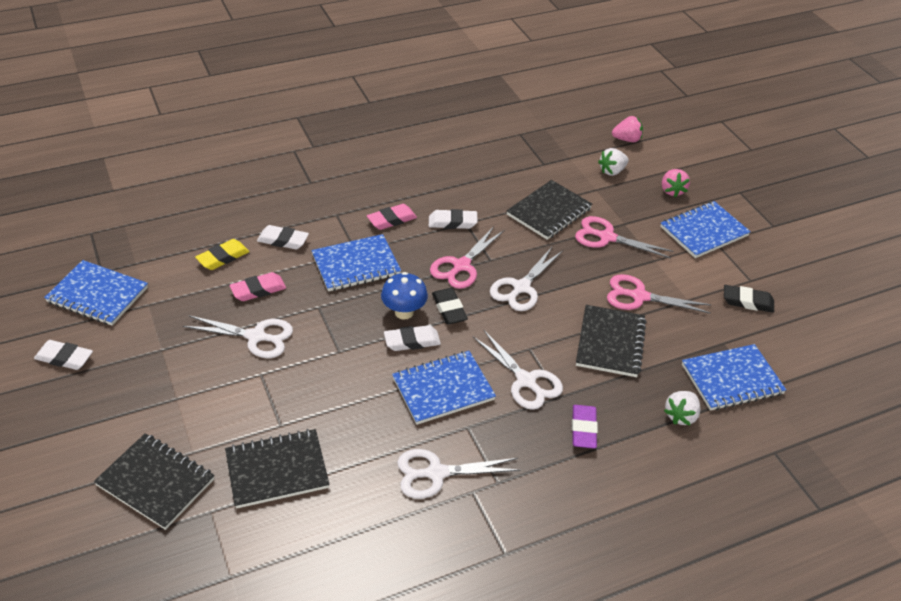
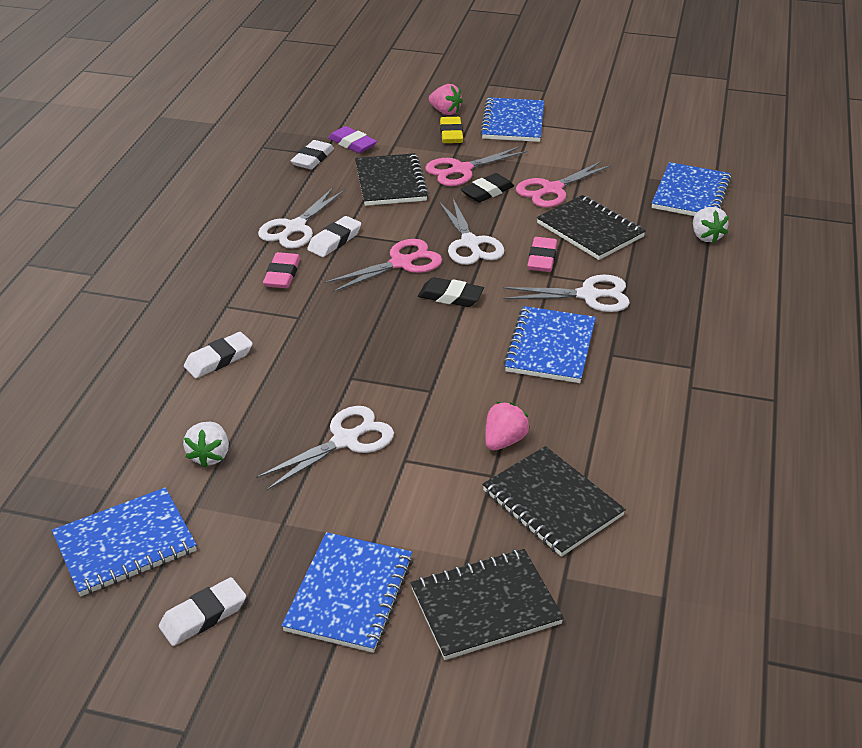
camera: 50 degrees left, 5 degrees down
(223, 257) = (189, 414): yellow eraser -> yellow eraser (451, 134)
(258, 290) = (275, 409): pink eraser -> pink eraser (542, 258)
(277, 470) = (552, 503): black notebook -> black notebook turned 60 degrees counterclockwise
(356, 265) = (320, 326): blue notebook -> blue notebook (349, 594)
(404, 312) = (423, 325): blue mushroom -> none
(412, 341) = (468, 338): white eraser -> white eraser (312, 159)
(436, 473) = (650, 398): white scissors -> white scissors (295, 227)
(461, 266) = (401, 263): pink scissors -> pink scissors turned 105 degrees counterclockwise
(583, 429) = (674, 292): purple eraser -> purple eraser (352, 144)
(612, 171) = (381, 126): white strawberry -> white strawberry (210, 455)
(627, 139) = (350, 99): pink strawberry -> pink strawberry (504, 440)
(747, 302) = (615, 144): black eraser -> black eraser (487, 192)

